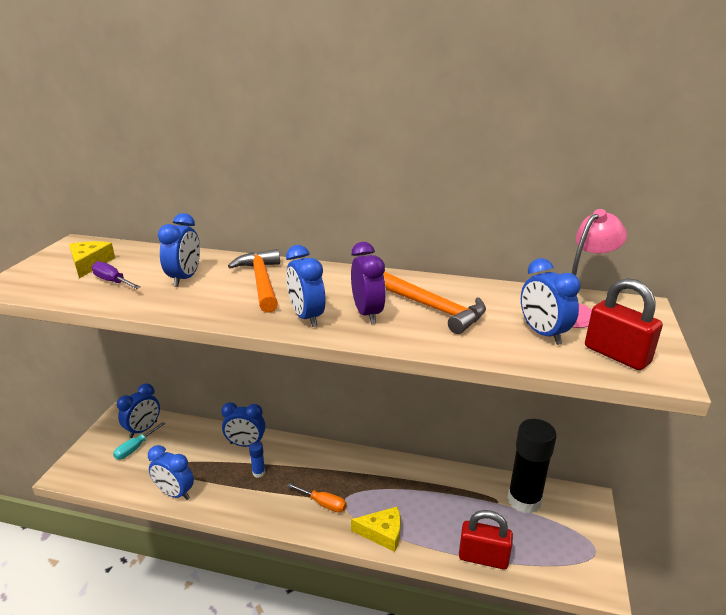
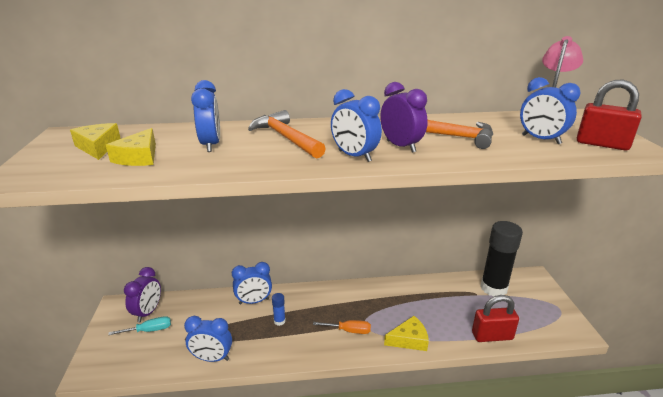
camera: 20 degrees left, 0 degrees up
(112, 281) = (139, 157): purple screwdriver -> yellow cheese
(135, 448) = (149, 330): turquoise screwdriver -> turquoise screwdriver turned 120 degrees counterclockwise
(143, 429) = (148, 312): blue clock -> purple clock

